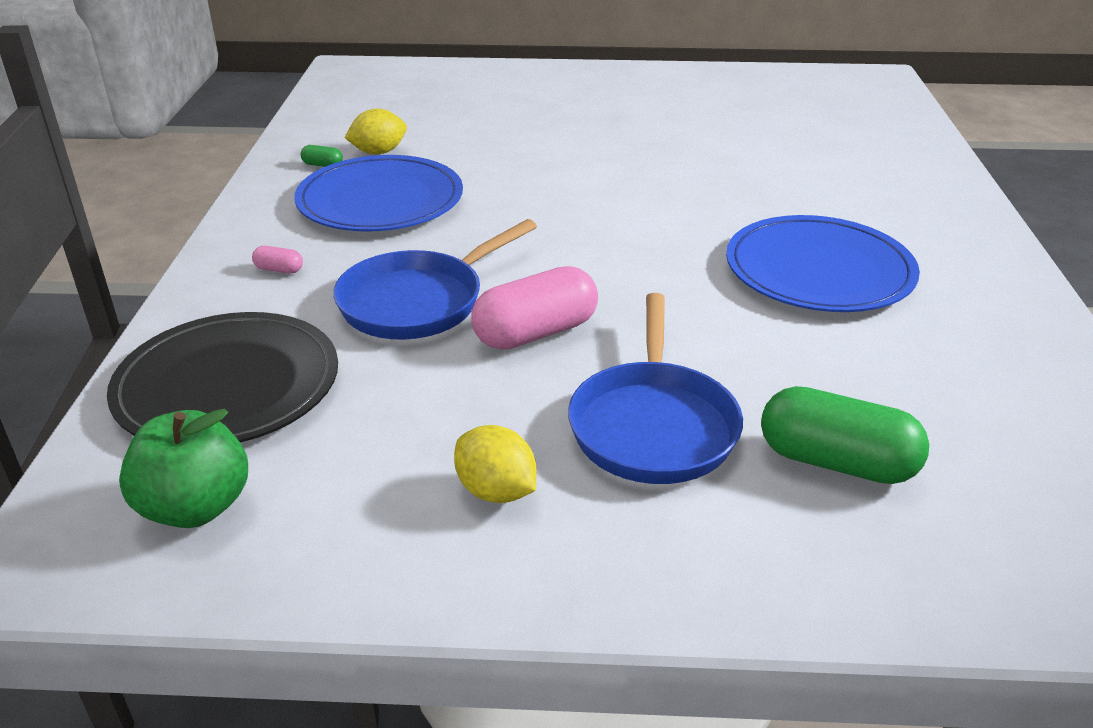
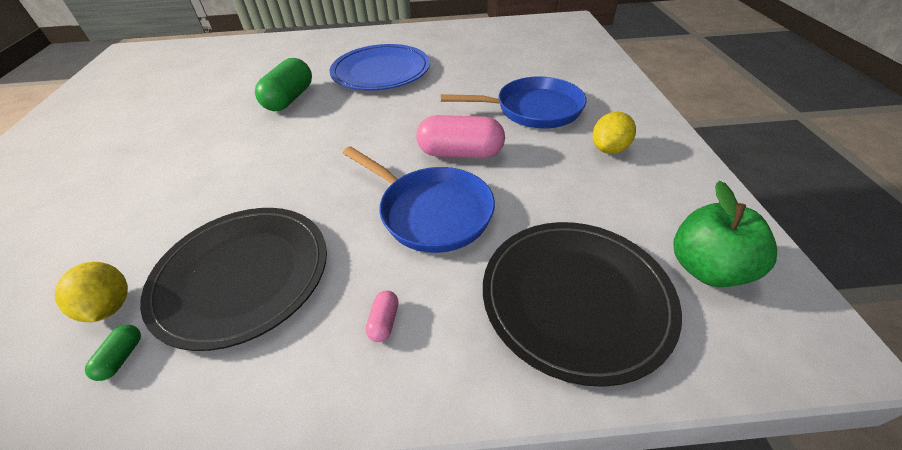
camera: 95 degrees left, 10 degrees up
(380, 200) = (242, 275): blue plate -> black plate
(535, 333) = (460, 153): pink capsule -> pink capsule turned 45 degrees counterclockwise
(836, 462) = (537, 69): green capsule -> green capsule (290, 99)

